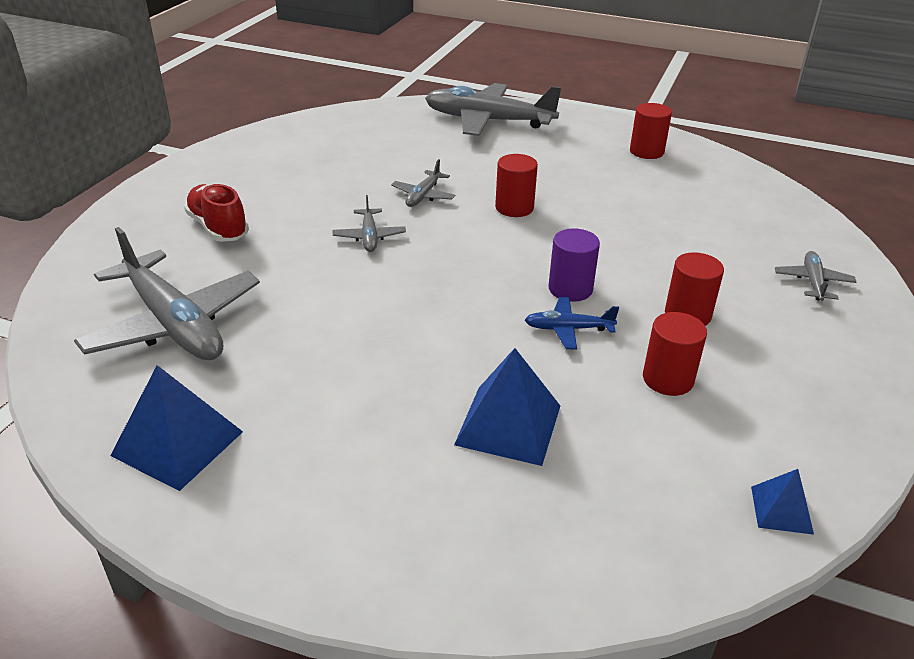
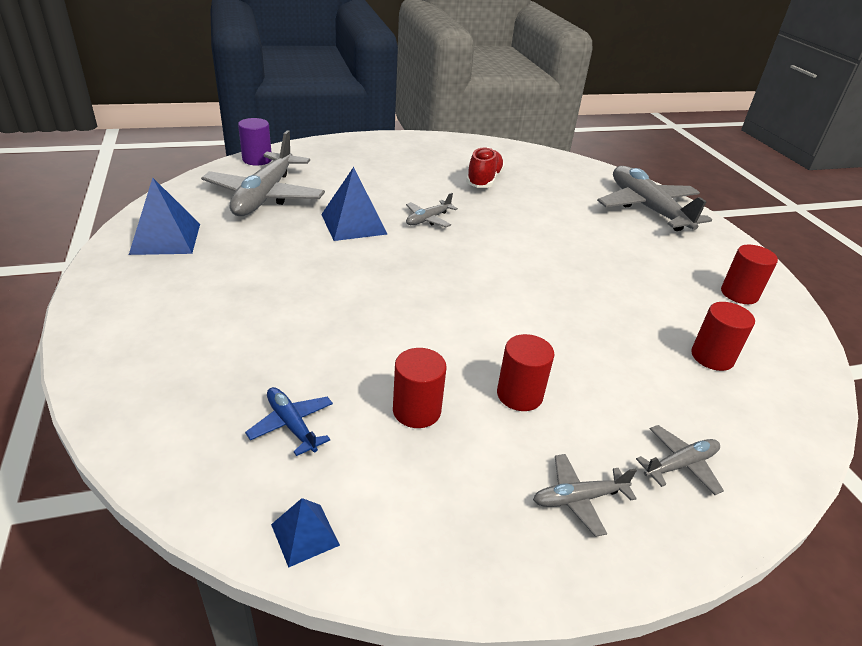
camera: 50 degrees right, 0 degrees up
(218, 228) = (370, 171): red shoe -> red shoe (484, 180)
(423, 195) = (505, 220): grey plane -> grey plane (578, 499)
(508, 425) = (284, 348): blue pyramid -> blue pyramid (353, 224)
(514, 208) = (547, 260): red cylinder -> red cylinder (712, 357)
(568, 329) = (424, 337): blue plane -> blue plane (291, 425)
(570, 289) = (476, 321): purple cylinder -> purple cylinder (257, 159)

